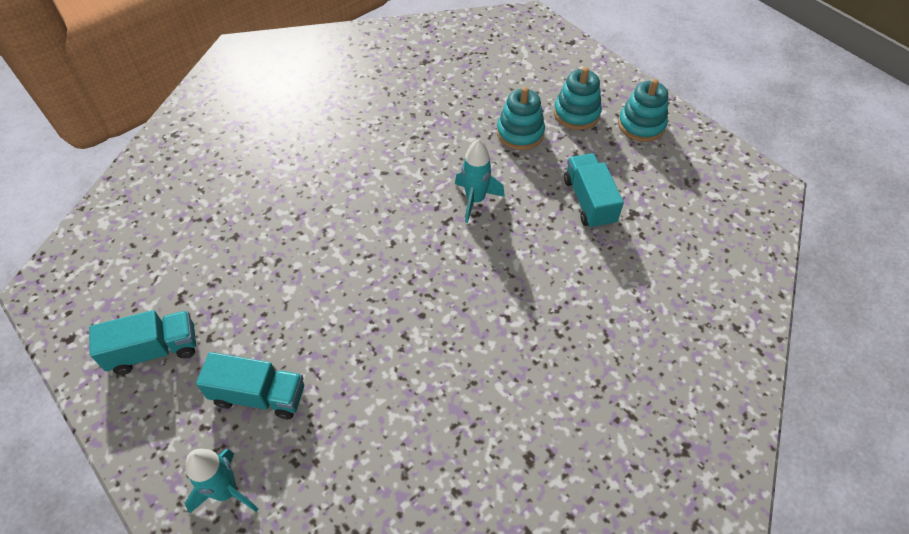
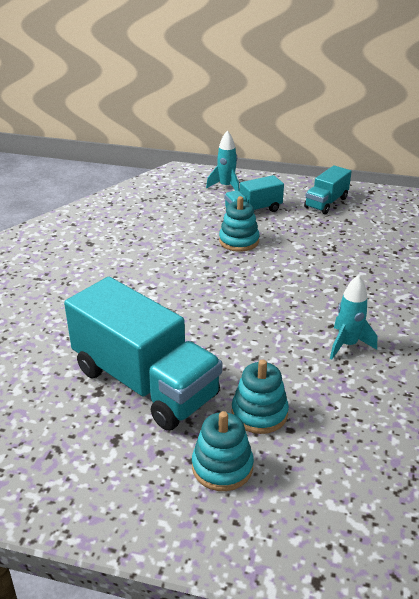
camera: 145 degrees right, 20 degrees down
(475, 200) = (240, 340): turquoise rocket -> turquoise rocket (347, 344)
(589, 201) = (145, 383): turquoise truck -> turquoise truck, size x1.95
(641, 125) = (140, 492): turquoise stacking toy -> turquoise stacking toy (239, 241)

